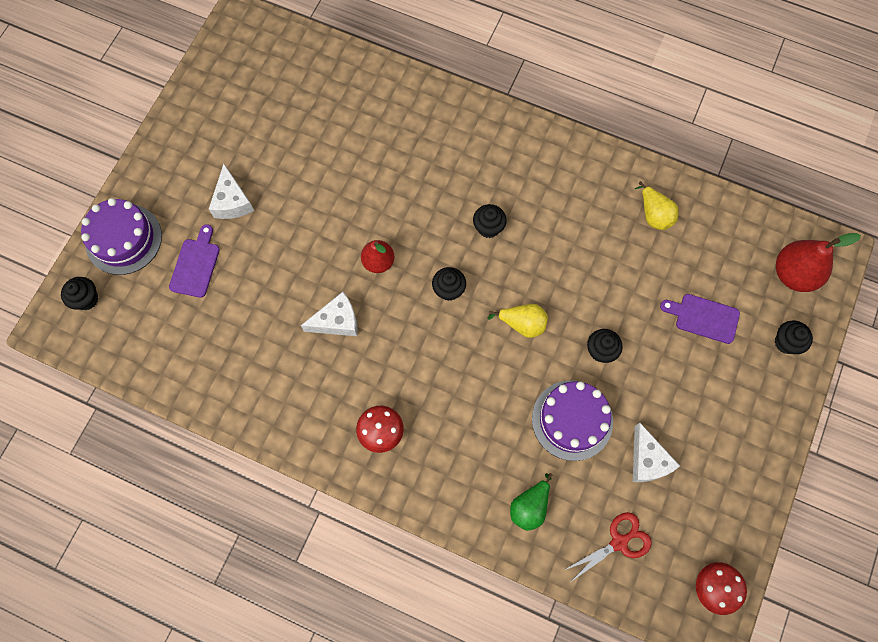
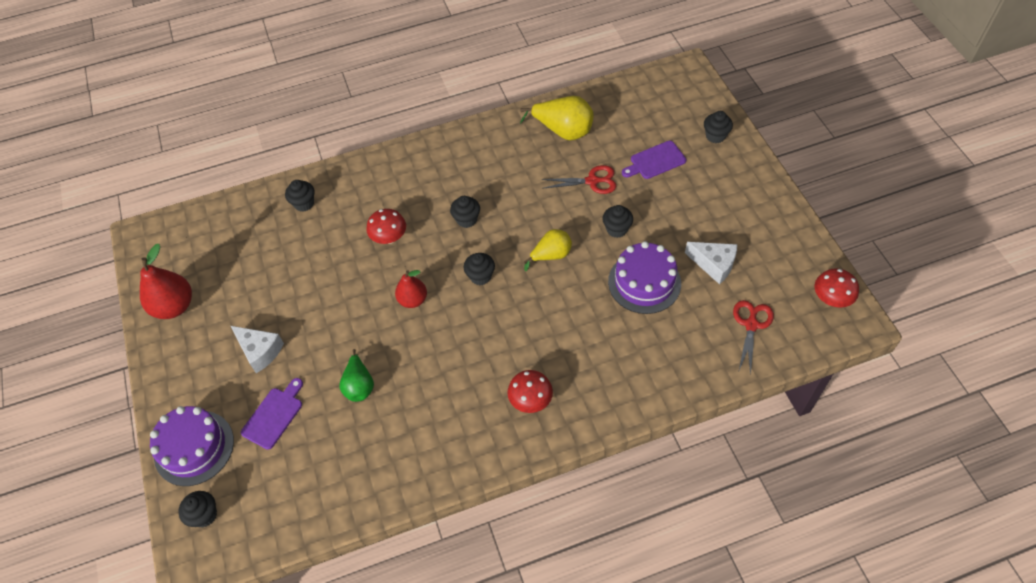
camera: 40 degrees left, 15 degrees down
(195, 265) = (274, 415): purple cutting board -> purple cutting board turned 60 degrees clockwise
(337, 321) = (423, 360): white cheese -> none
(378, 96) = (304, 203): none -> black cupcake
(413, 188) = (389, 238): none -> red mushroom
(529, 506) = (676, 355): green pear -> green pear (359, 385)
(628, 287) = (592, 181): none -> red scissors
(654, 215) = (563, 131): yellow pear -> yellow pear, size x1.55
(794, 274) = (678, 98): red pear -> red pear (174, 306)

